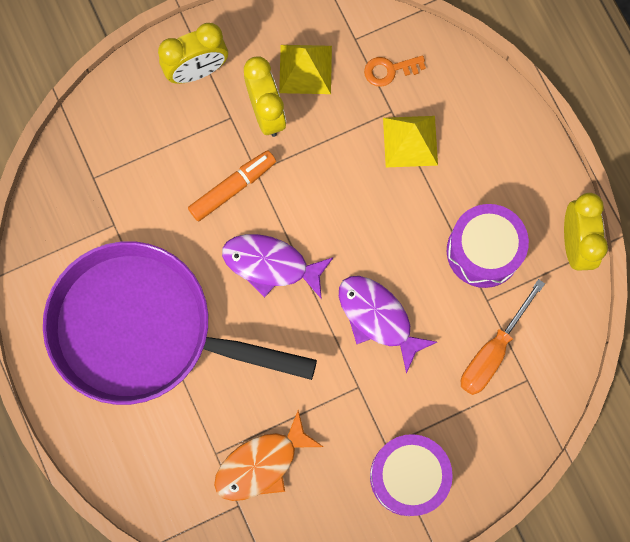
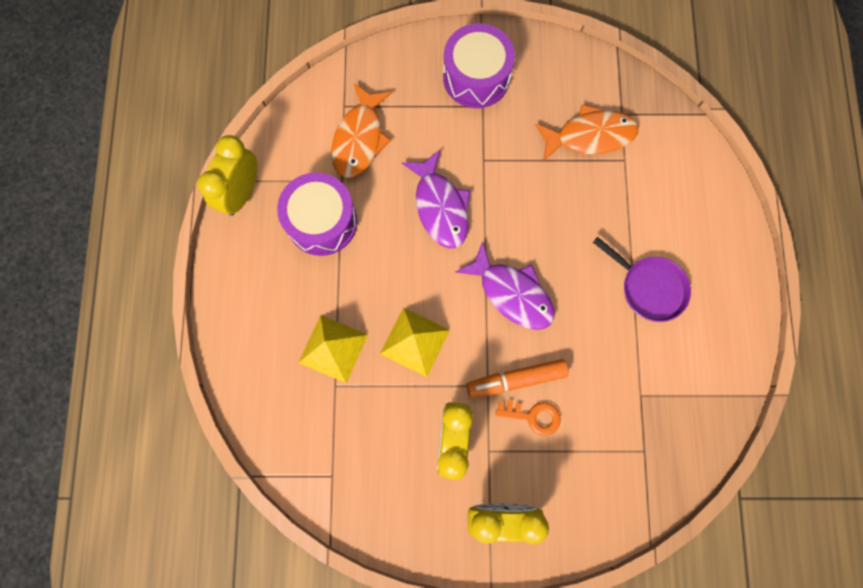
camera: 155 degrees left, 0 degrees up
(142, 329) = (649, 287): purple pan -> purple pan, size x0.42
(305, 69) = (395, 467): yellow pyramid -> yellow pyramid (415, 341)
(389, 70) = (316, 427): orange key -> orange key (533, 416)
(492, 351) = (359, 139): orange screwdriver -> orange fish

